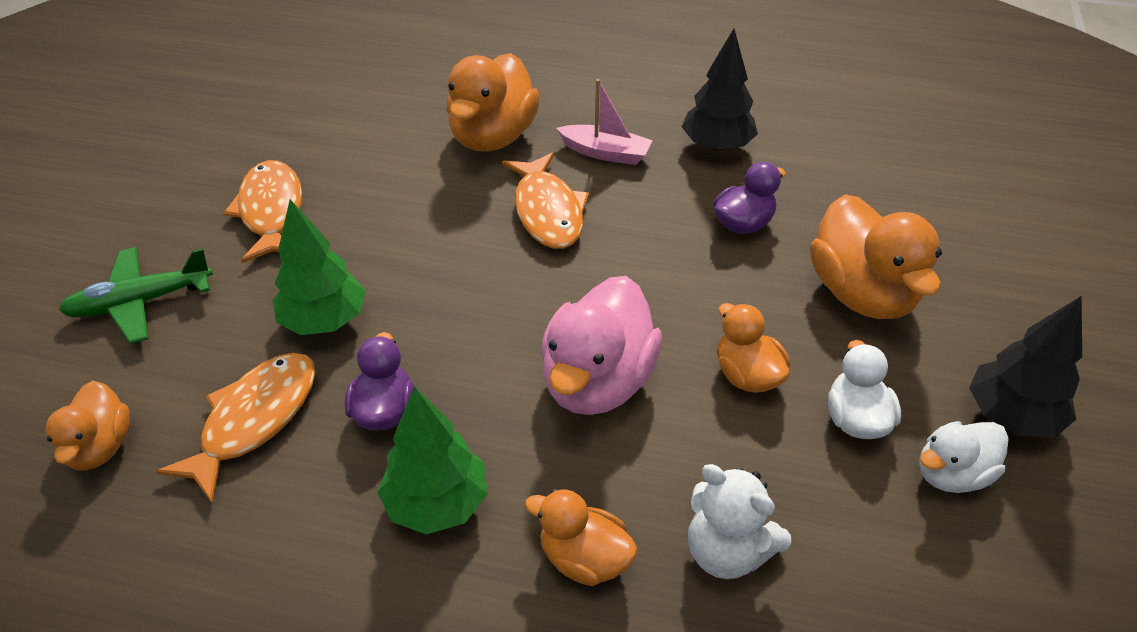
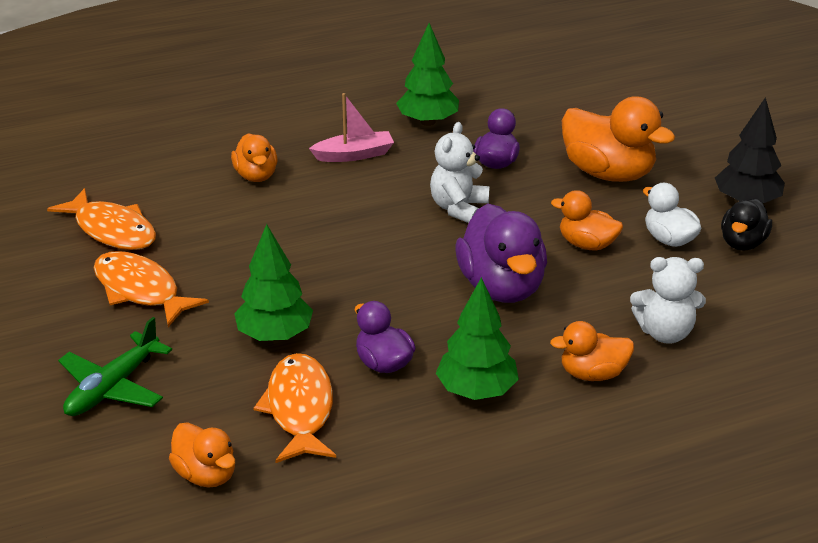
camera: 35 degrees left, 10 degrees down
(493, 137) = (256, 175): orange duck -> orange duck, size x0.58
(547, 212) = (356, 207): orange fish -> orange fish (112, 230)
(597, 381) = (501, 287): pink duck -> purple duck
(648, 261) = (459, 208): none -> white teddy bear
(717, 146) = (428, 122): black tree -> green tree
(951, 474) = (742, 243): white duck -> black duck

